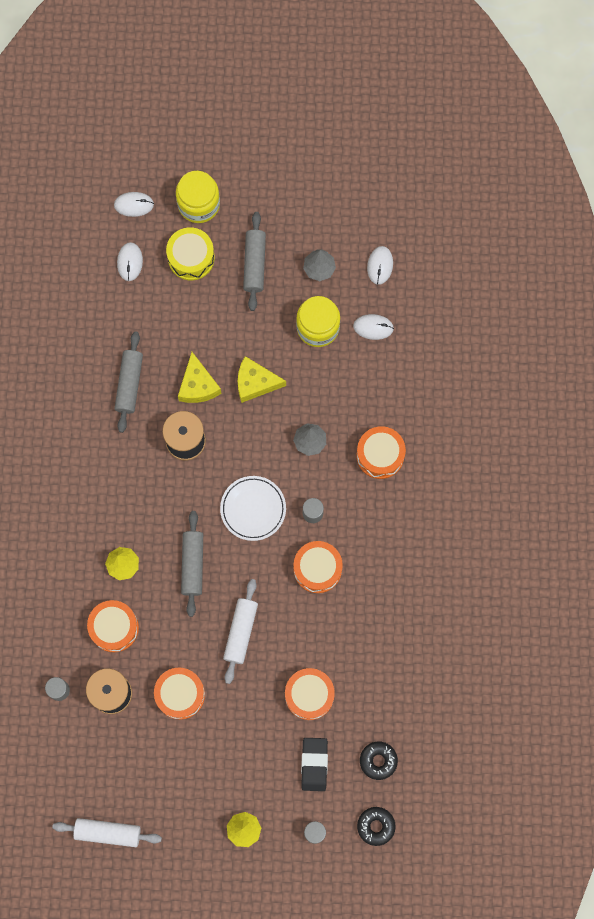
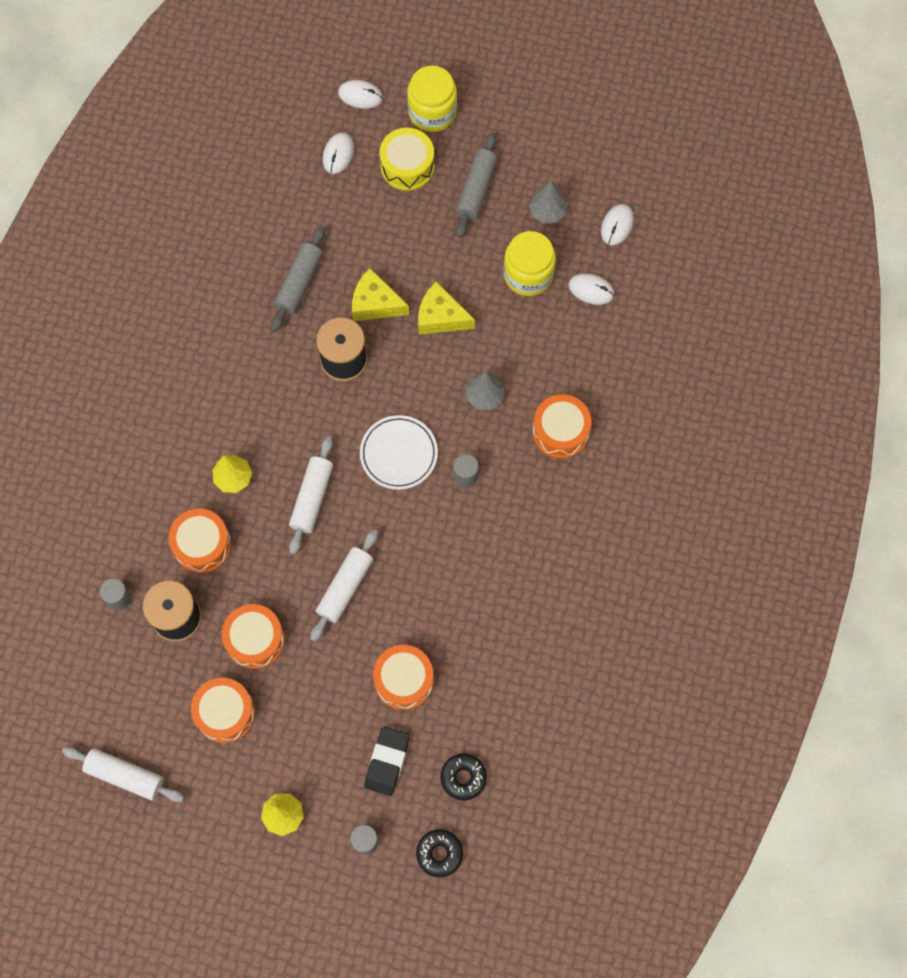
camera: 15 degrees right, 5 degrees down
(192, 565) = (312, 498): grey rolling pin -> white rolling pin
(198, 385) = (375, 303): yellow cheese -> yellow cheese turned 105 degrees clockwise
(317, 569) = (453, 539): orange drum -> orange drum (225, 713)

